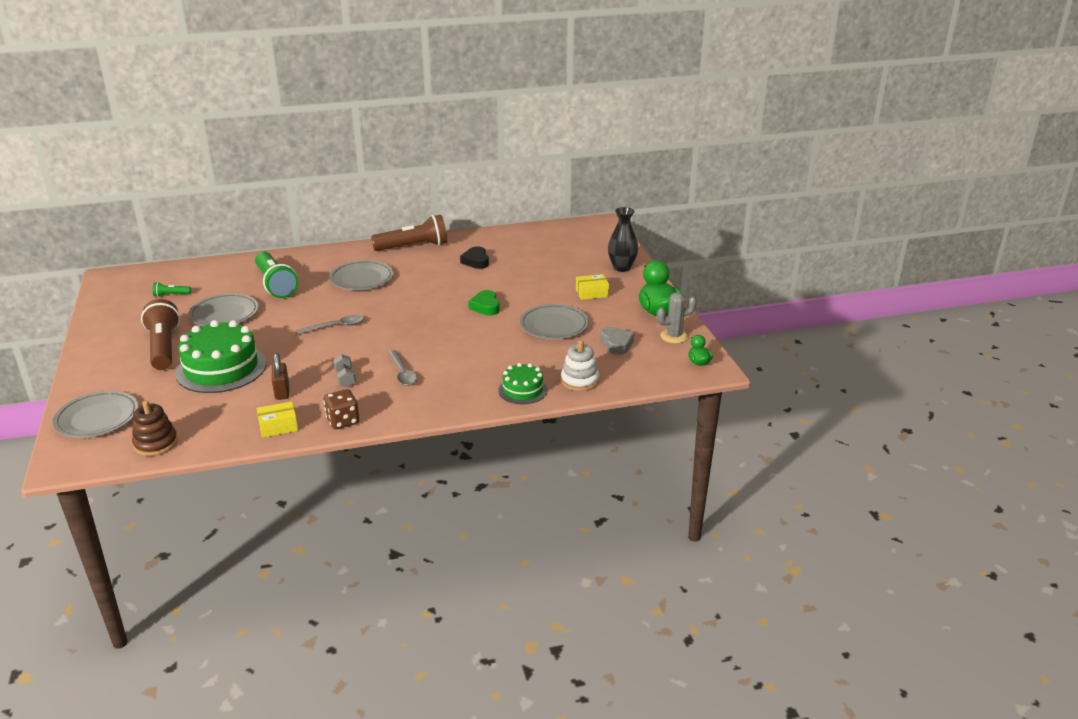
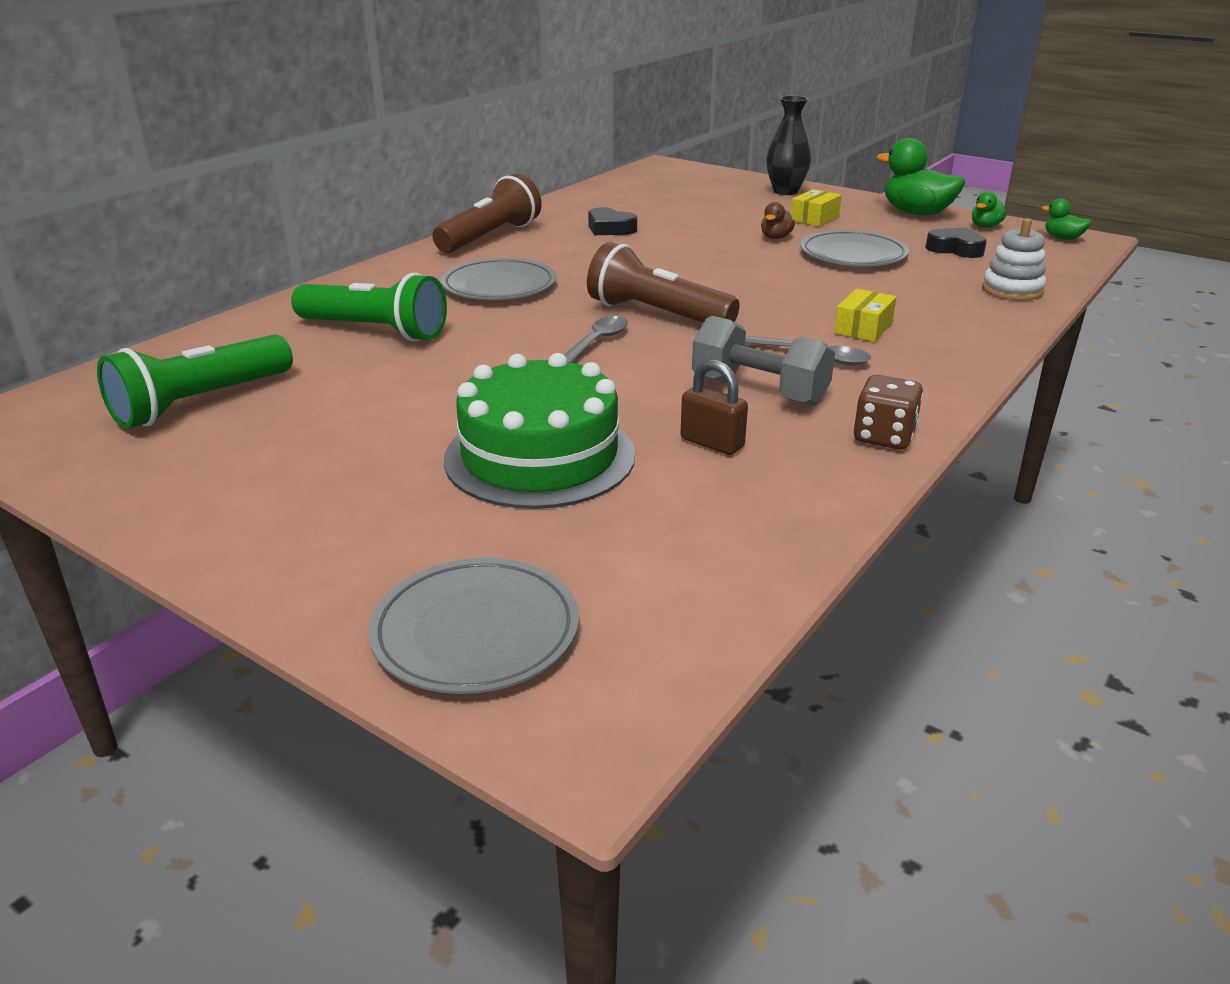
camera: 40 degrees left, 0 degrees up
(156, 443) = (688, 608): brown stacking toy -> none
(163, 347) = (359, 473): brown flashlight -> brown flashlight (656, 315)
(171, 295) = (201, 403): green flashlight -> green flashlight, size x2.29
(224, 314) = (370, 391): grey plate -> none
(278, 427) = (819, 485): yellow box -> yellow box (863, 328)
(345, 378) = (759, 391): grey dumbbell -> grey dumbbell, size x1.86
(485, 306) = (734, 263): green heart -> none
(522, 390) = (985, 319): green cake -> none
(541, 298) = (776, 237): none -> brown duck
(616, 344) = (955, 249): grey heart -> black heart
(674, 336) = (985, 226): grey cactus -> green duck

